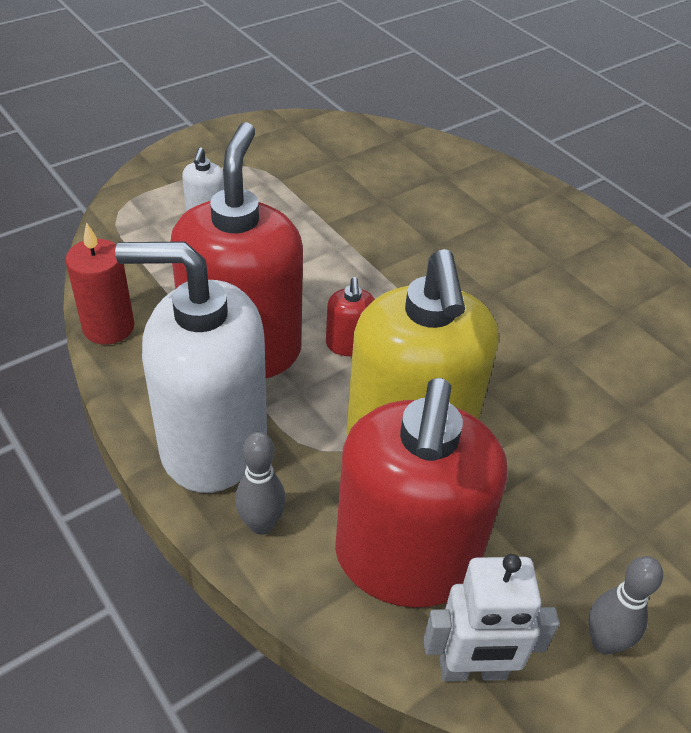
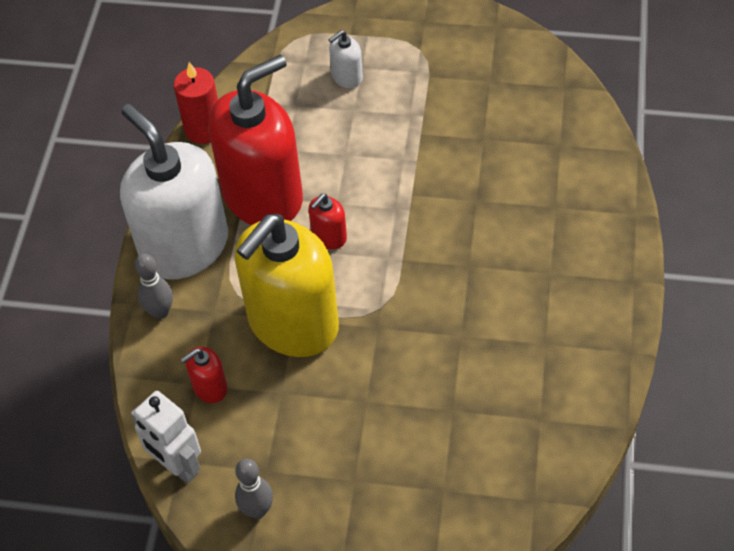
camera: 50 degrees right, 10 degrees up
(405, 559) = (210, 387): red soap dispenser -> red soap dispenser, size x0.40

